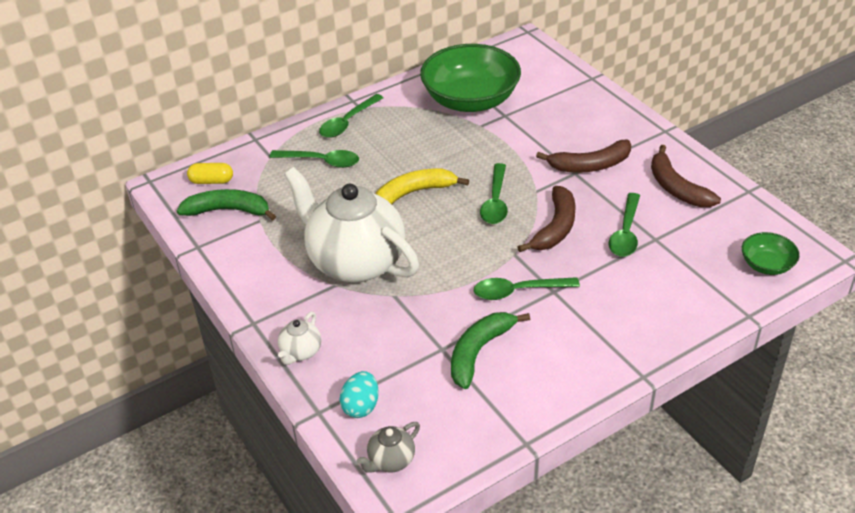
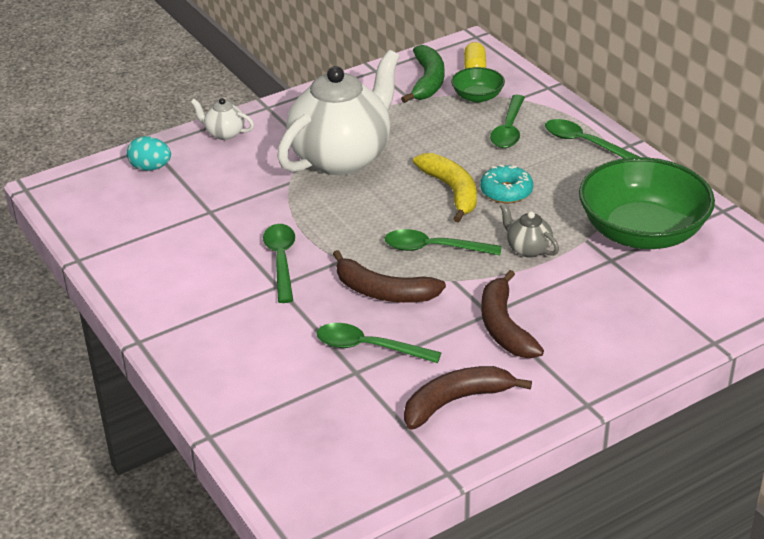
camera: 90 degrees right, 5 degrees down
(391, 460) = (85, 185): grey teapot -> grey teapot (528, 249)
(416, 163) = (506, 191): none -> turquoise donut
(479, 352) = (200, 233): green banana -> none
(766, 265) = (294, 467): green bowl -> green bowl (477, 96)

